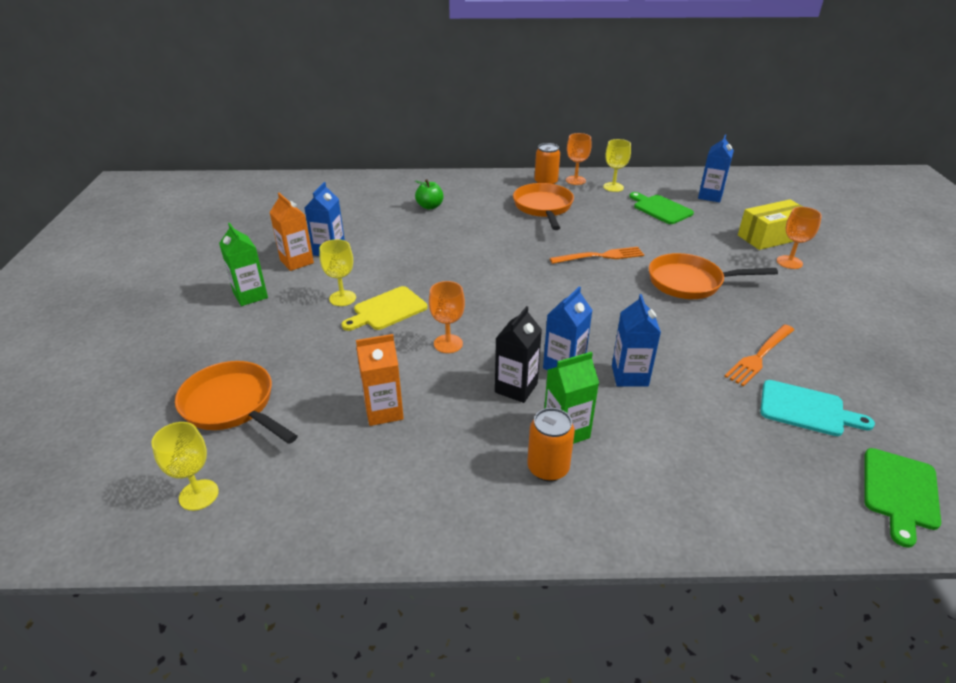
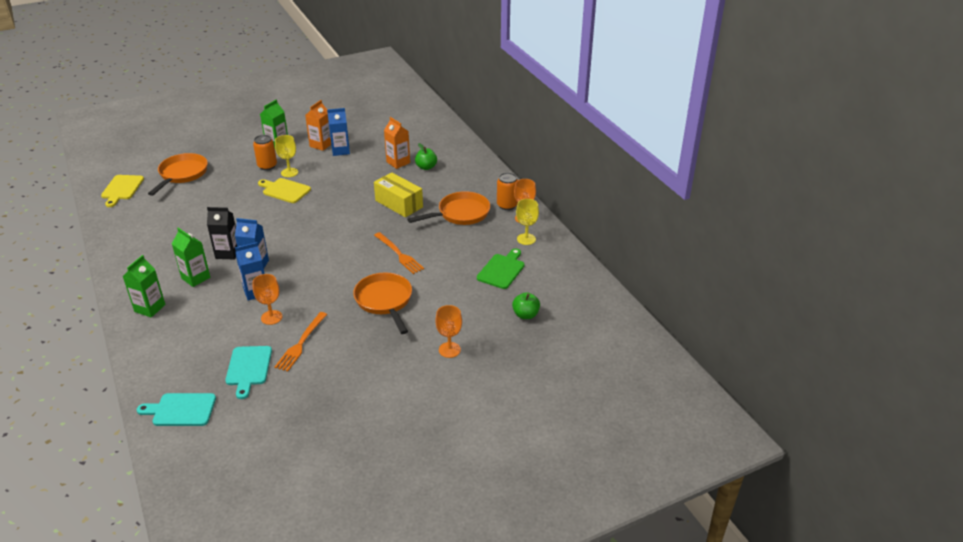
camera: 65 degrees right, 0 degrees up
(199, 495) = (121, 189): yellow goblet -> yellow cutting board
(383, 411) = (192, 217): orange carton -> orange carton (398, 162)
(448, 344) = (260, 220): orange goblet -> orange goblet (271, 317)
(548, 468) = (165, 278): orange can -> orange can (267, 166)
(629, 498) = (150, 308): none -> green carton
(710, 196) = (550, 294): blue carton -> none
(740, 214) = (525, 315): none -> green apple
(759, 356) = (301, 343): orange fork -> orange fork turned 90 degrees counterclockwise
(770, 237) = (490, 336): yellow box -> yellow box (399, 204)
(900, 492) = (181, 410): green cutting board -> turquoise cutting board

